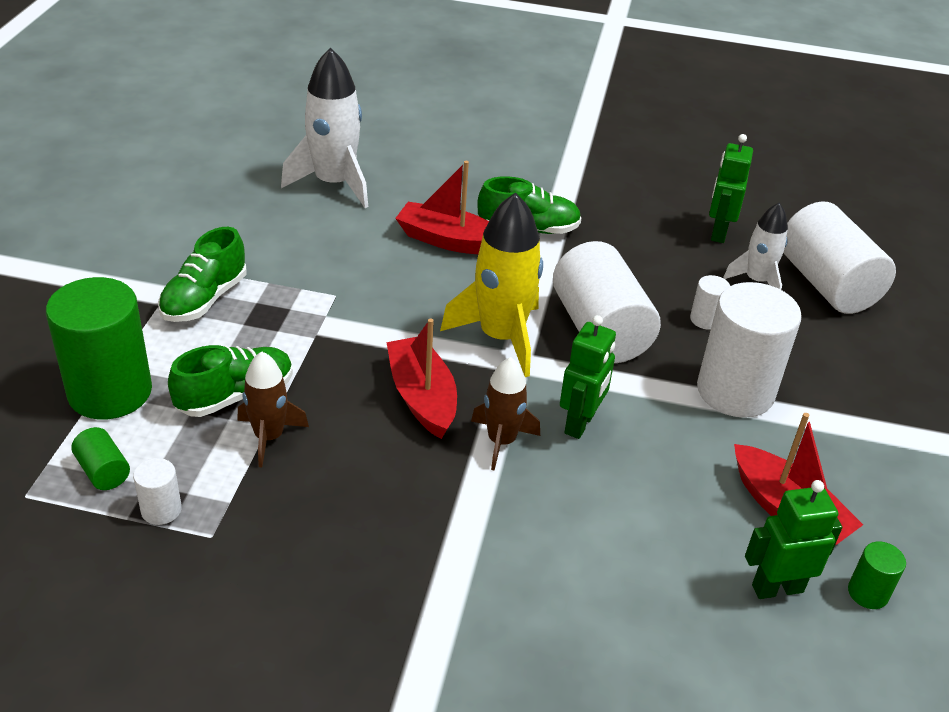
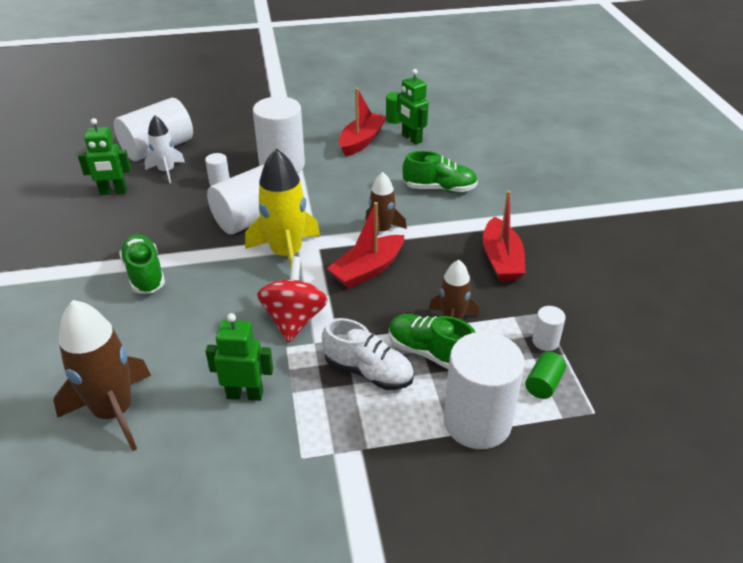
camera: 110 degrees left, 0 degrees up
(110, 392) = (477, 422): green cylinder -> white cylinder
(204, 299) = (338, 421): green shoe -> green shoe (439, 188)
(249, 339) = (368, 372): none -> white shoe
(334, 183) = (114, 412): white rocket -> brown rocket
(373, 311) = (294, 319): none -> red spinning top
(449, 241) = (181, 309): red boat -> red boat (501, 260)
(580, 423) = (346, 208): green robot -> green robot (245, 394)

